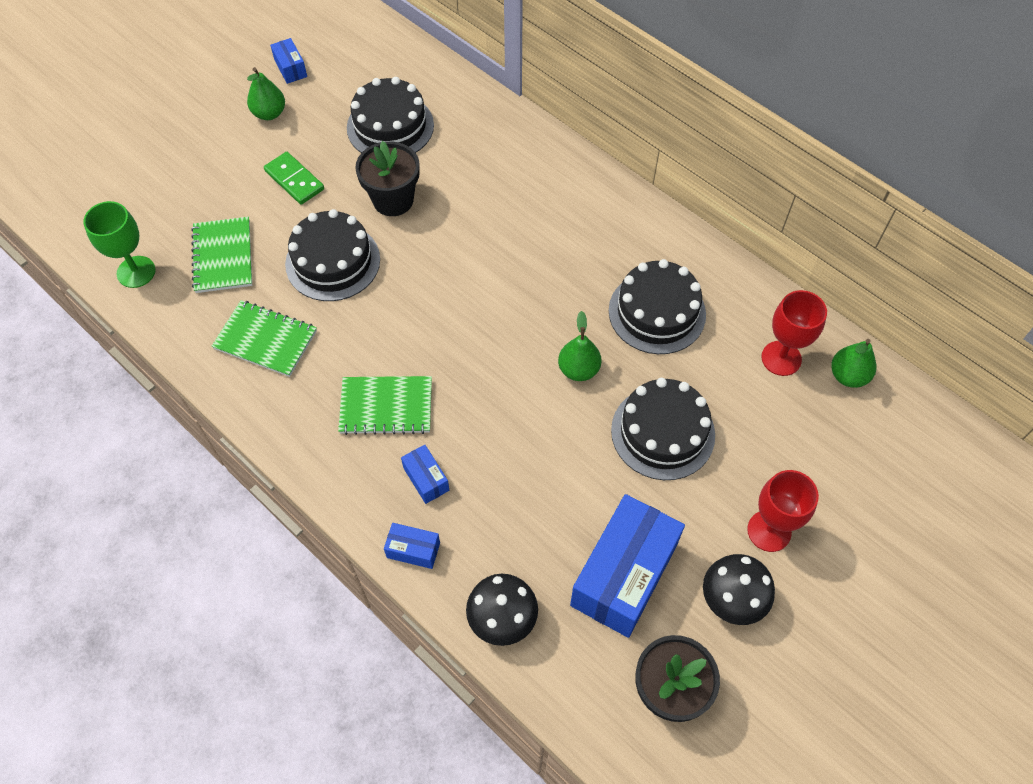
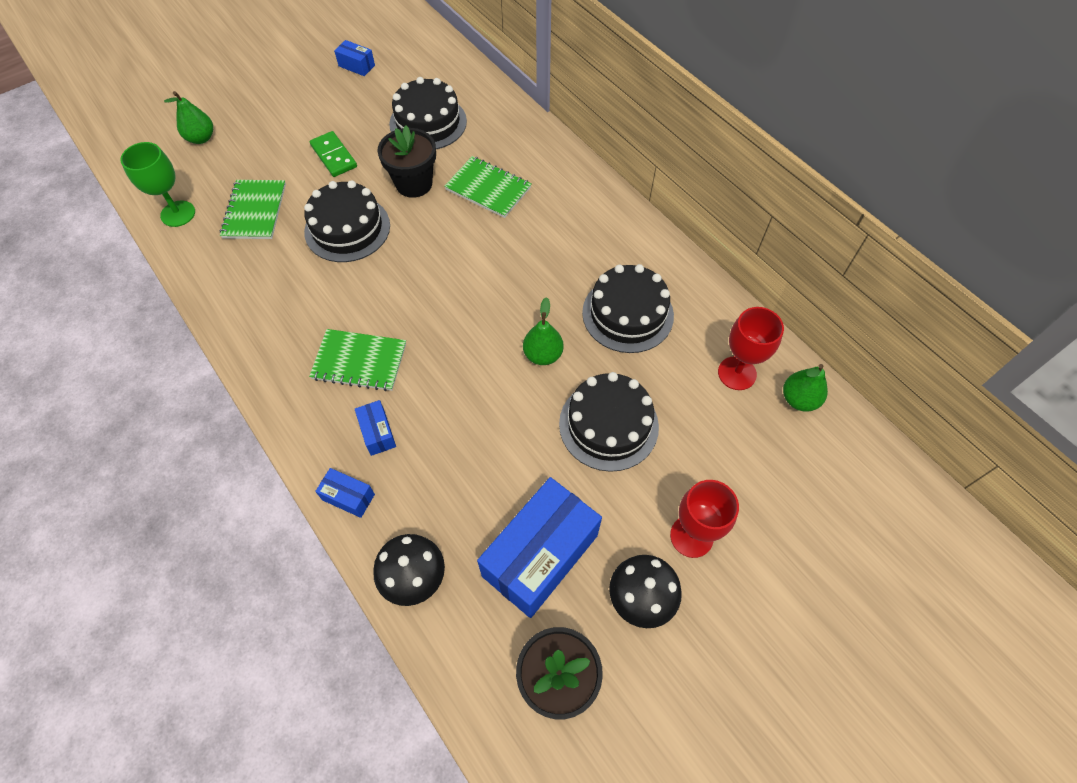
camera: 10 degrees right, 0 degrees up
(265, 340) = (270, 287): green notebook -> green notebook (488, 188)
(269, 113) = (328, 99): green pear -> green pear (201, 138)
(291, 68) = (356, 66): blue box -> blue box turned 45 degrees counterclockwise

